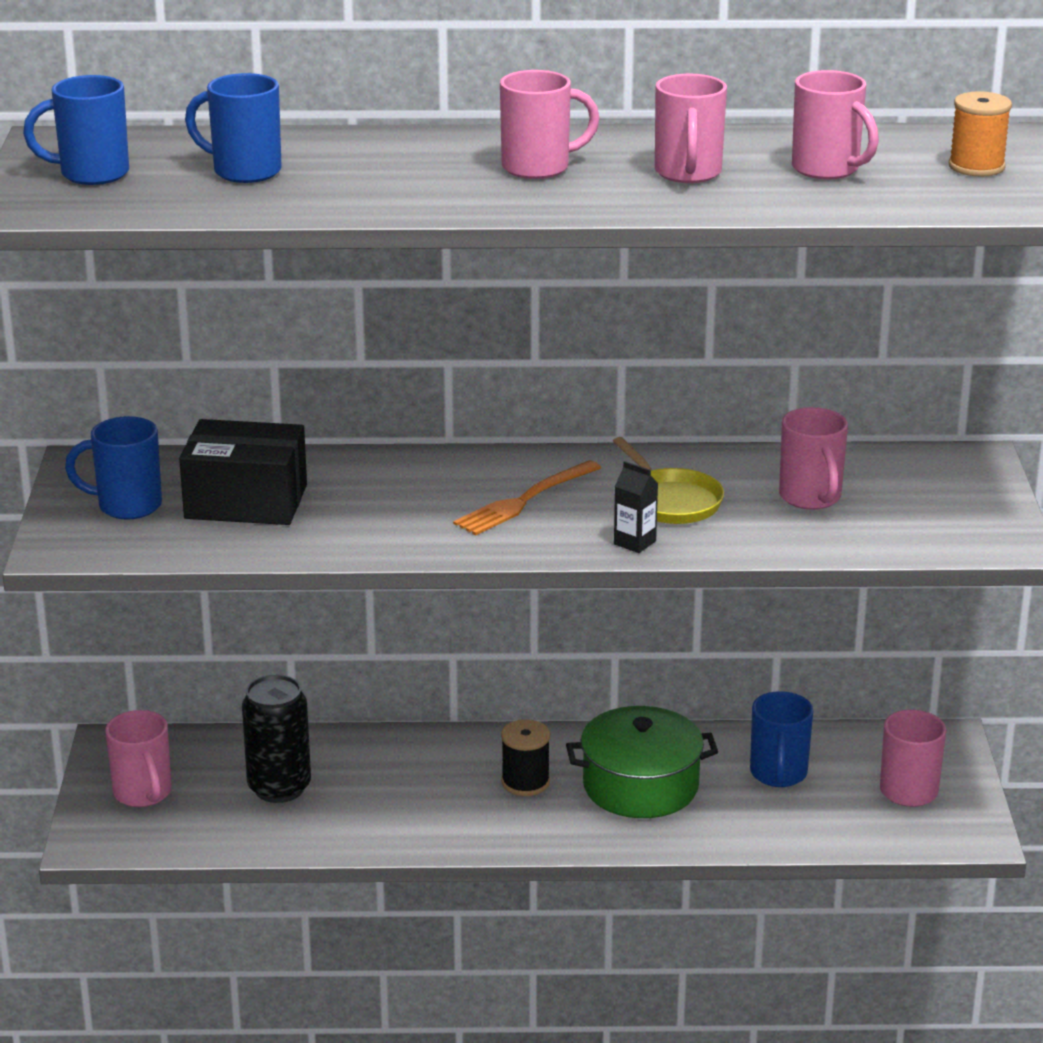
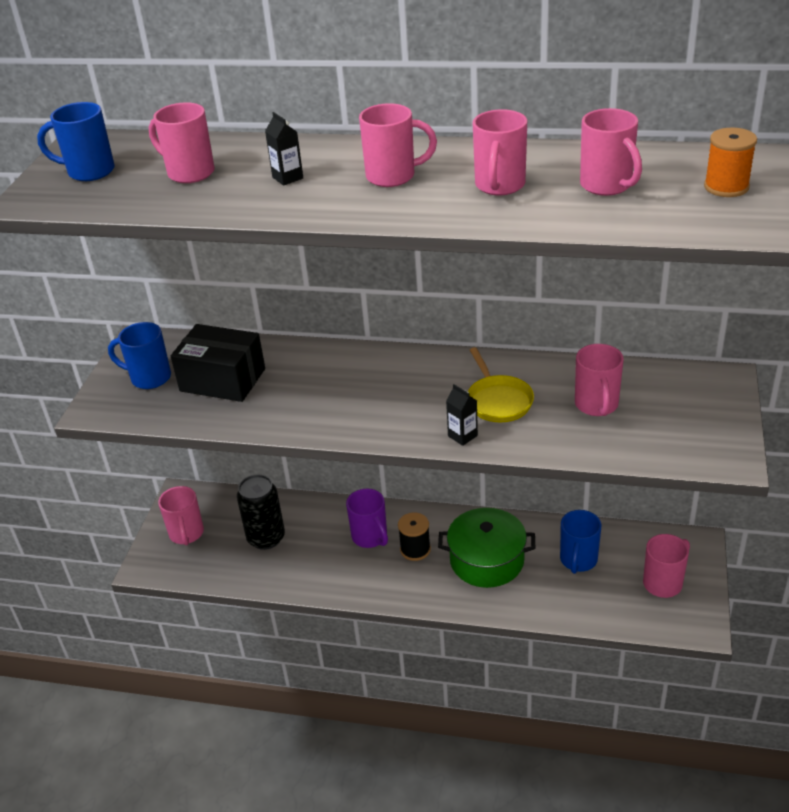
camera: 15 degrees right, 10 degrees up
(244, 171) = (189, 173): blue mug -> pink mug
(391, 173) = (287, 178): none -> black carton
(449, 773) = (370, 537): none -> purple mug
(524, 501) = (399, 393): orange fork -> none

